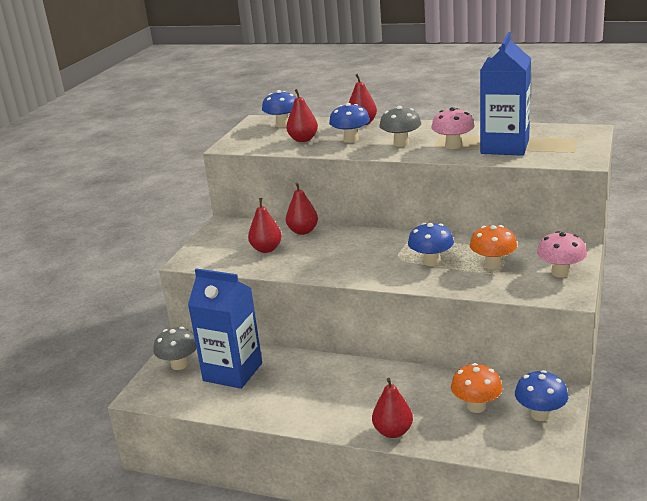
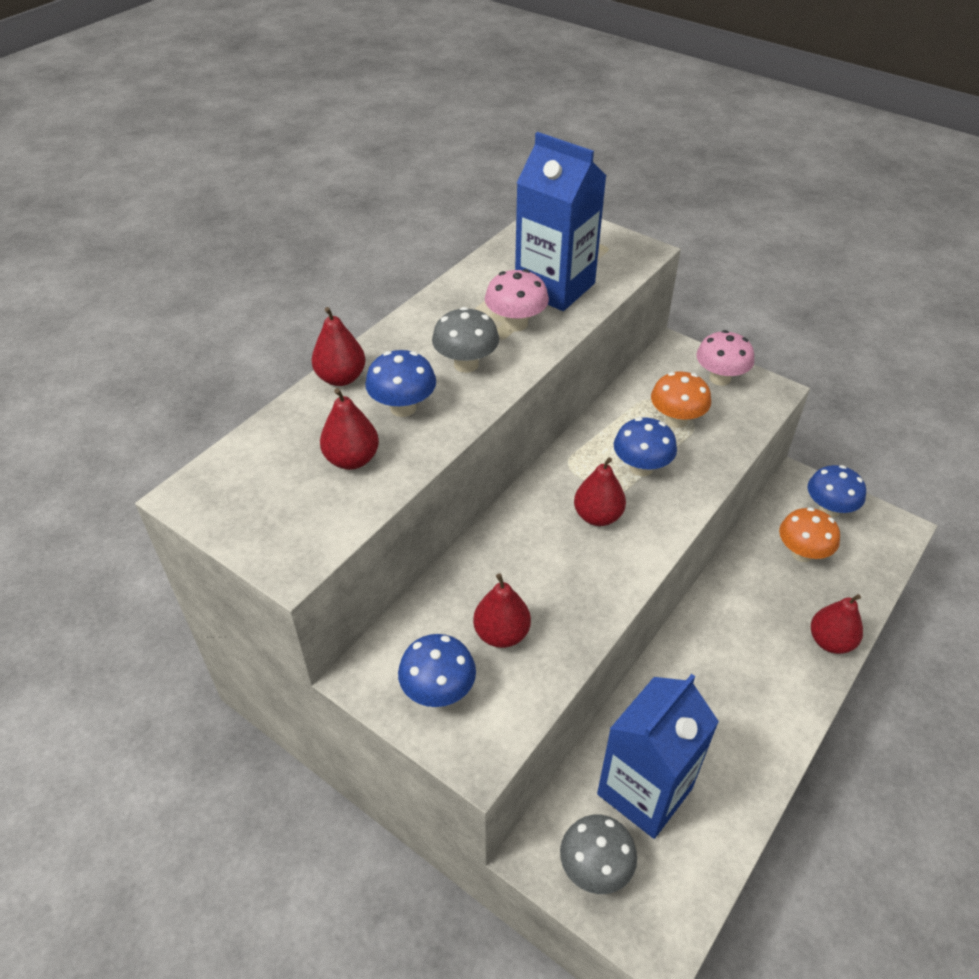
camera: 75 degrees left, 20 degrees up
(282, 125) = (249, 468): blue mushroom -> blue mushroom (438, 691)
(303, 231) = (467, 573): red pear -> red pear (597, 516)

